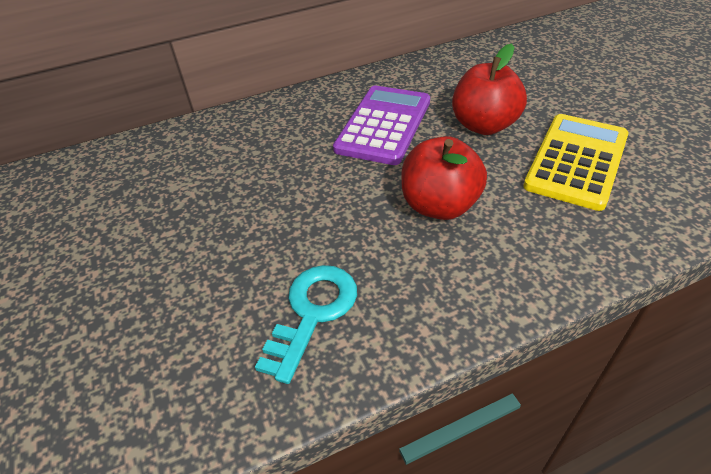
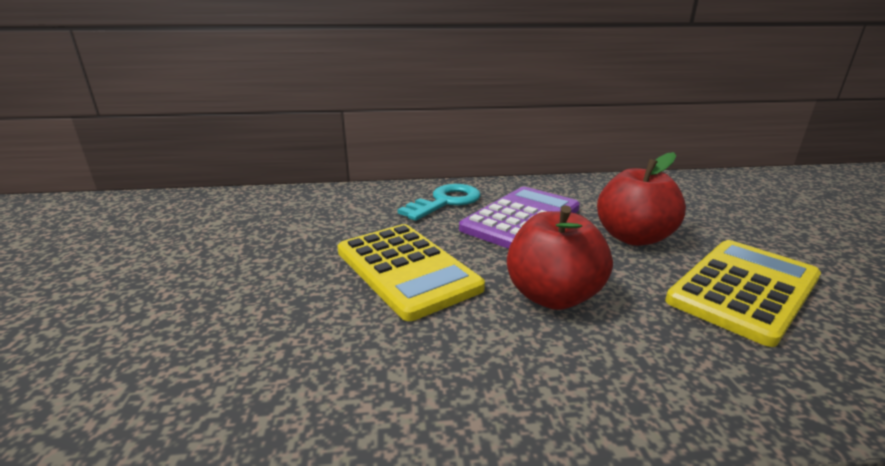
camera: 15 degrees right, 20 degrees down
(309, 209) = (406, 269): none -> yellow calculator
(312, 312) = (351, 364): turquoise key -> turquoise key (446, 202)

